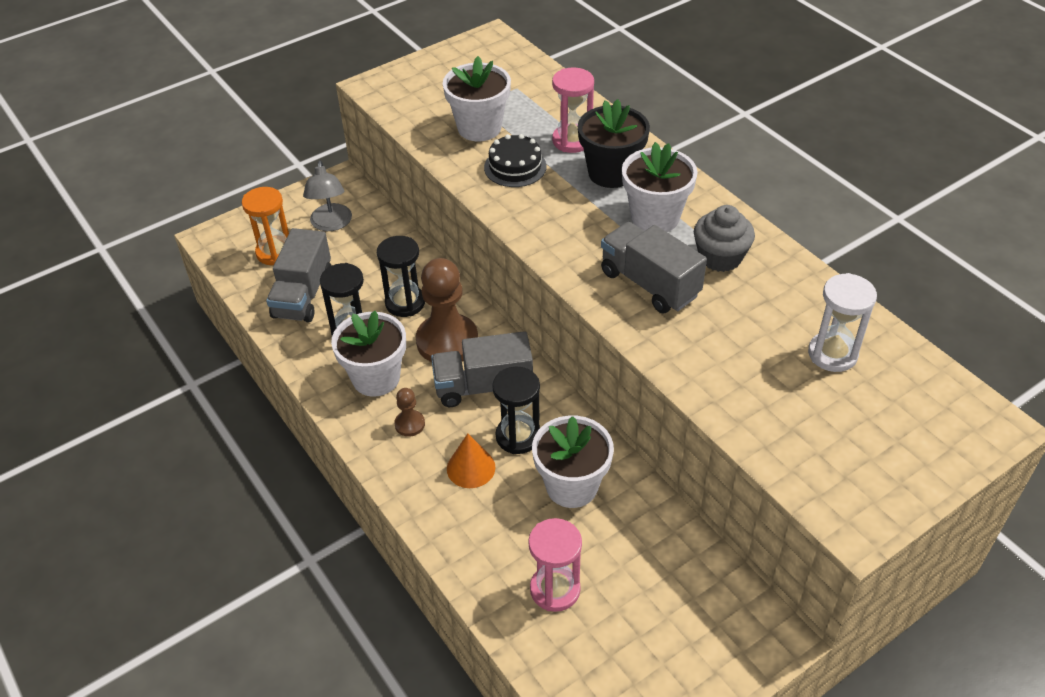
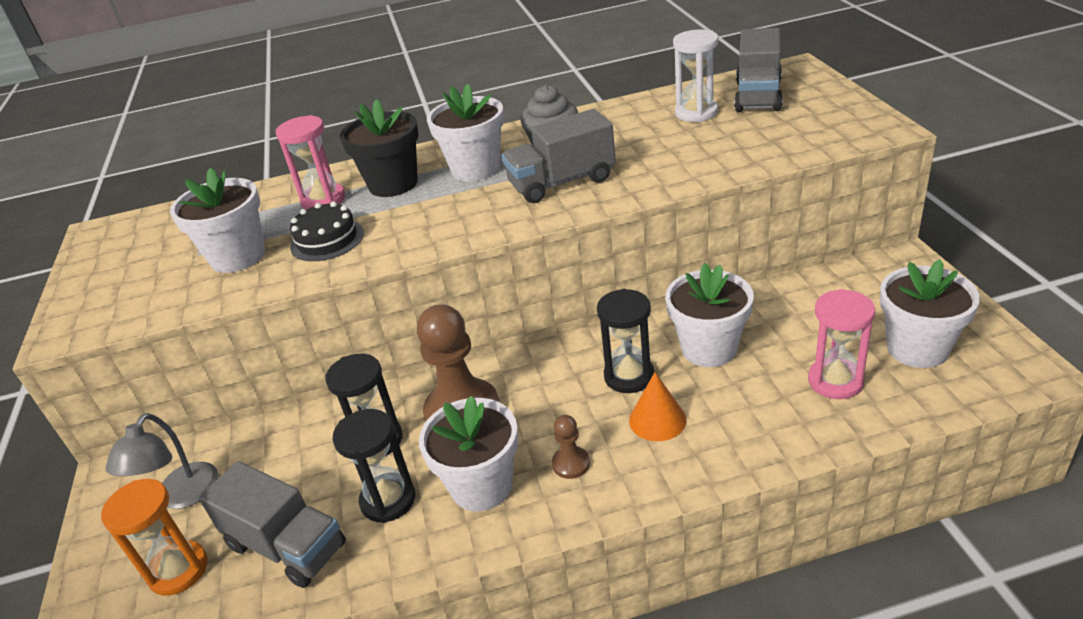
camera: 65 degrees left, 10 degrees down
(331, 224) = (181, 496): grey lamp -> grey lamp turned 90 degrees clockwise
(483, 386) = (546, 392): grey truck -> grey truck (758, 96)
(623, 654) = (917, 348): none -> white flower pot

